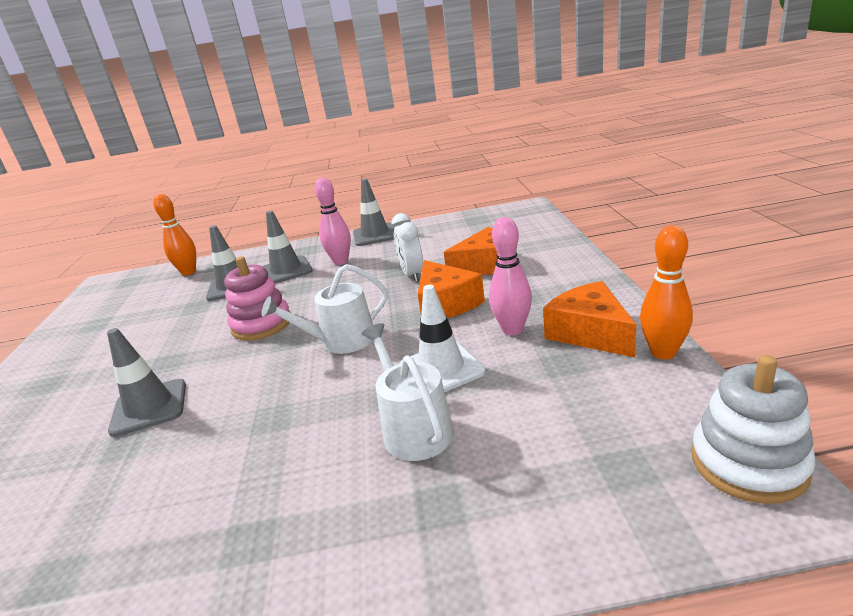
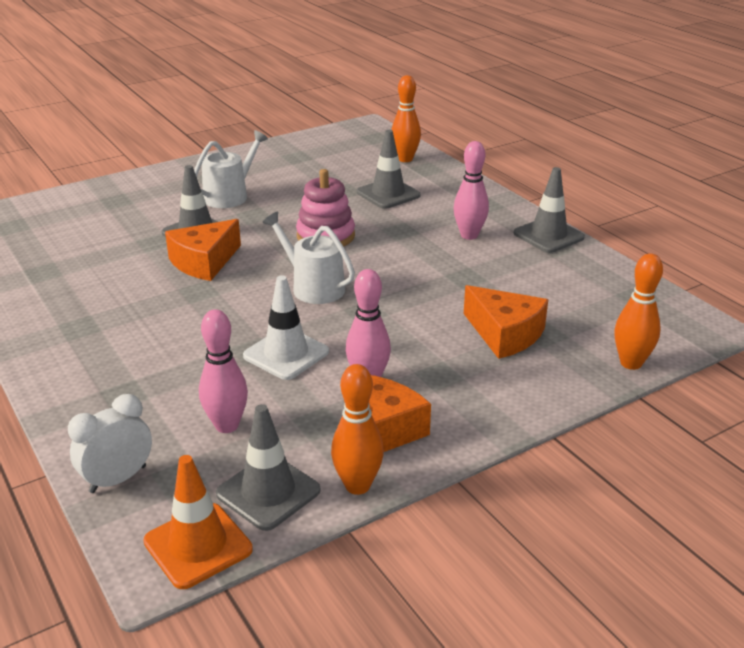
camera: 60 degrees right, 5 degrees up
(286, 270) = (433, 210): grey traffic cone -> grey traffic cone (268, 492)
(412, 275) = (459, 289): white clock -> white clock (118, 479)
(414, 429) = (201, 361): white watering can -> white watering can (230, 196)
(445, 304) = (404, 327): orange cheese -> orange cheese (204, 262)
(543, 421) = (227, 425): none -> pink bowling pin
(550, 231) = (631, 363): none -> orange bowling pin
(748, 463) = (198, 545): white stacking toy -> orange traffic cone

